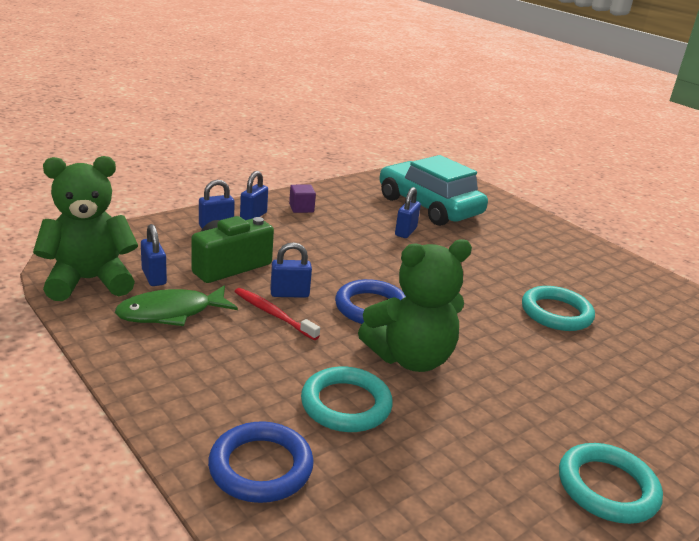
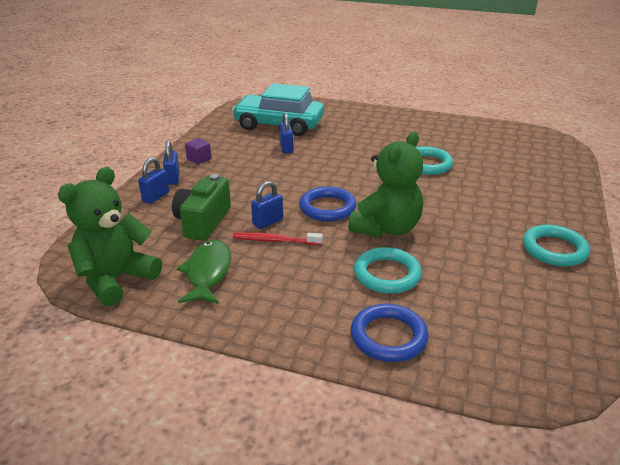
camera: 30 degrees left, 5 degrees up
(154, 277) = (161, 254): blue padlock -> none
(171, 313) = (207, 273): green fish -> green fish turned 150 degrees clockwise

